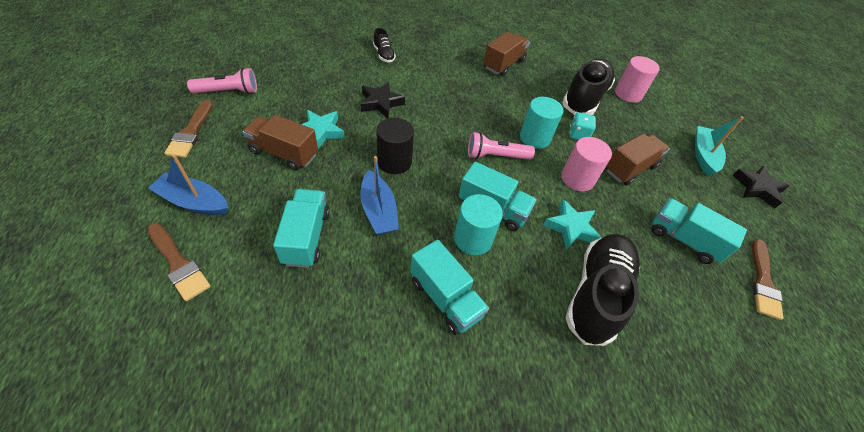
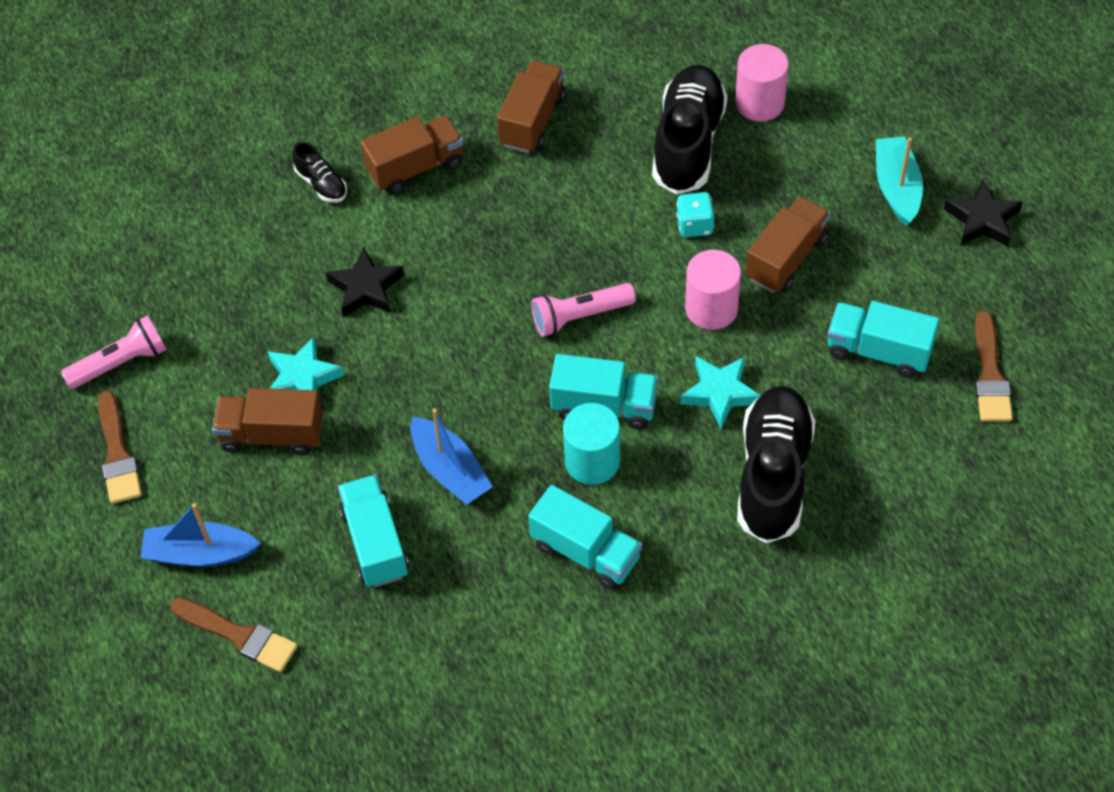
camera: 10 degrees left, 5 degrees up
(394, 162) = (436, 385): black cylinder -> none
(435, 63) = (415, 167): none -> brown truck
(535, 138) = (629, 258): turquoise cylinder -> none

